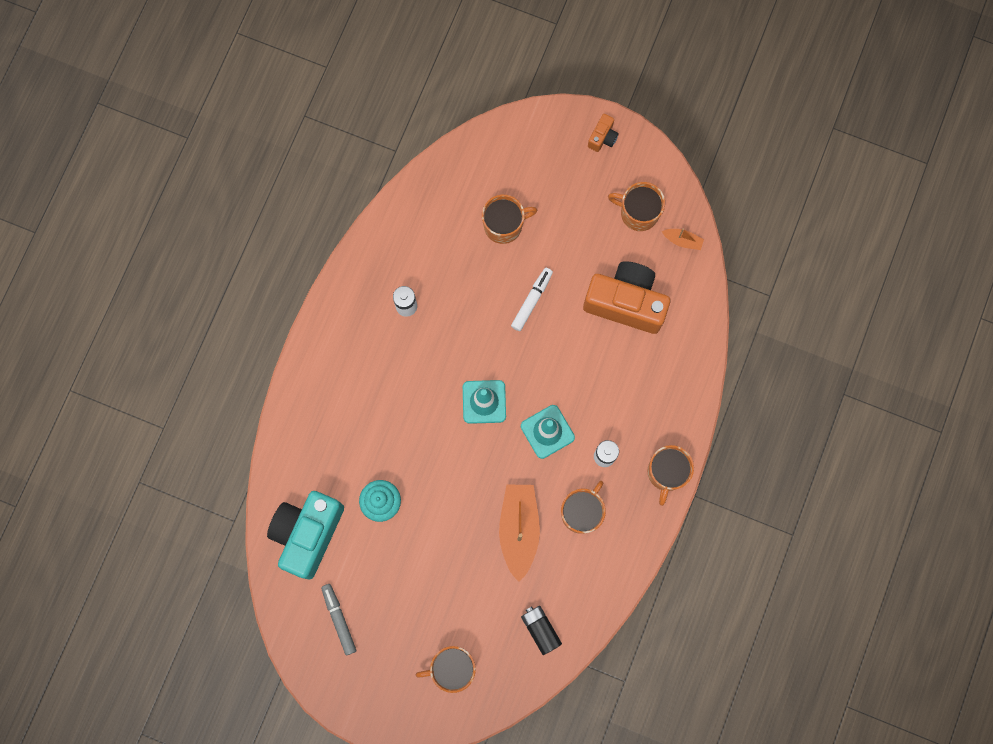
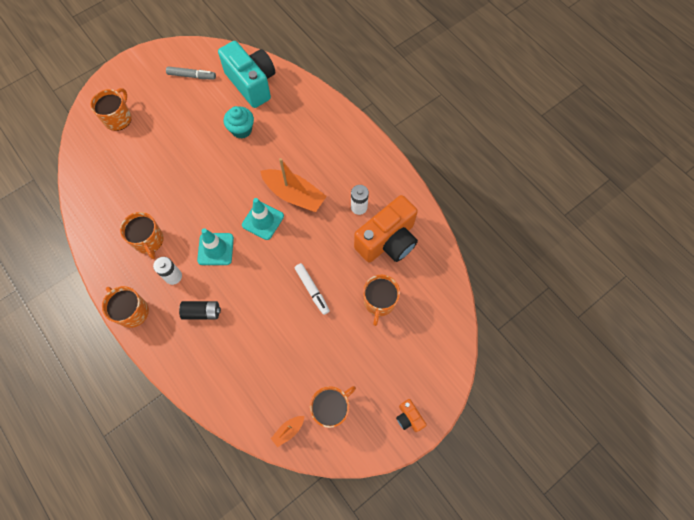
camera: 120 degrees right, 10 degrees down
(519, 530) = (167, 197): orange boat -> orange boat (294, 195)
(540, 629) = (100, 177): black battery -> black battery (202, 312)
(626, 302) = (268, 356): orange camera -> orange camera (387, 241)

